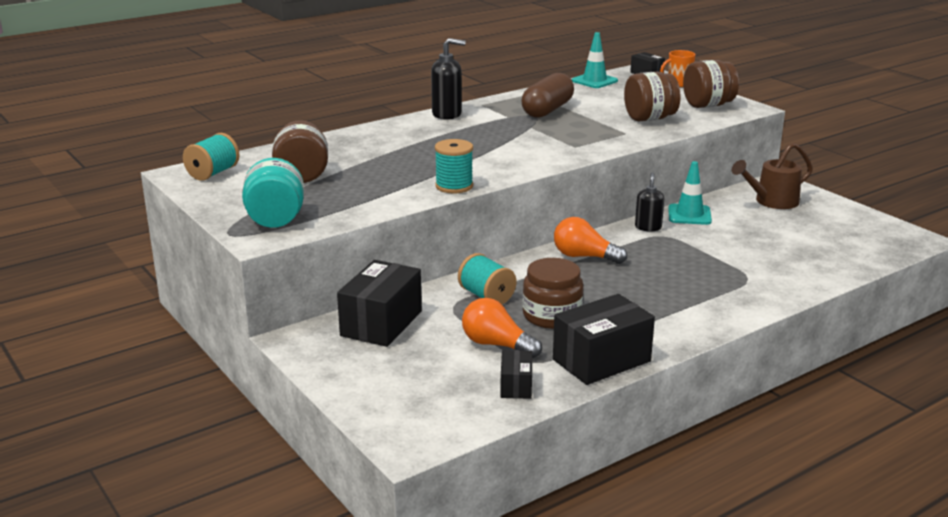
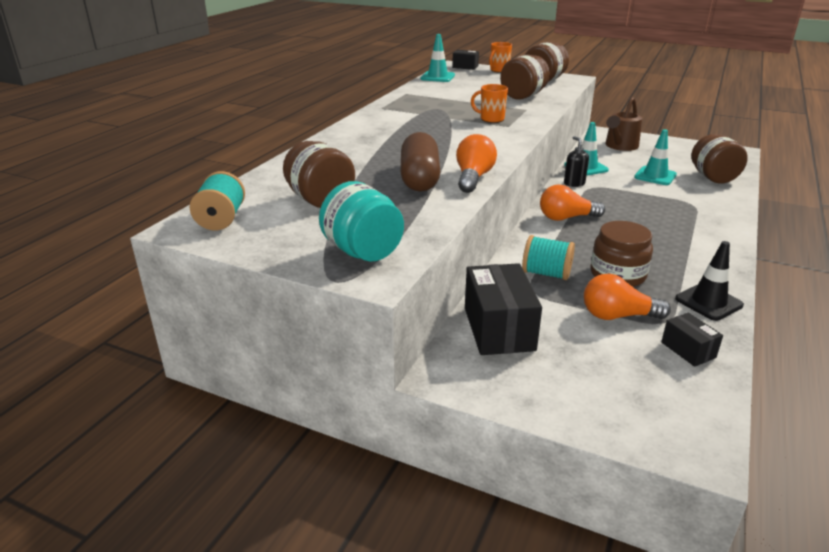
camera: 30 degrees left, 5 degrees up
(447, 114) = (366, 120): black soap dispenser -> none
(454, 186) = (473, 178): turquoise spool -> orange light bulb
(547, 110) = (440, 103): brown capsule -> brown capsule (419, 178)
(569, 136) = (491, 119): none -> orange mug
(601, 360) = (708, 302): black box -> black traffic cone
(756, 241) = (655, 176): none -> turquoise traffic cone
(827, 259) = (713, 177): none -> brown jar

